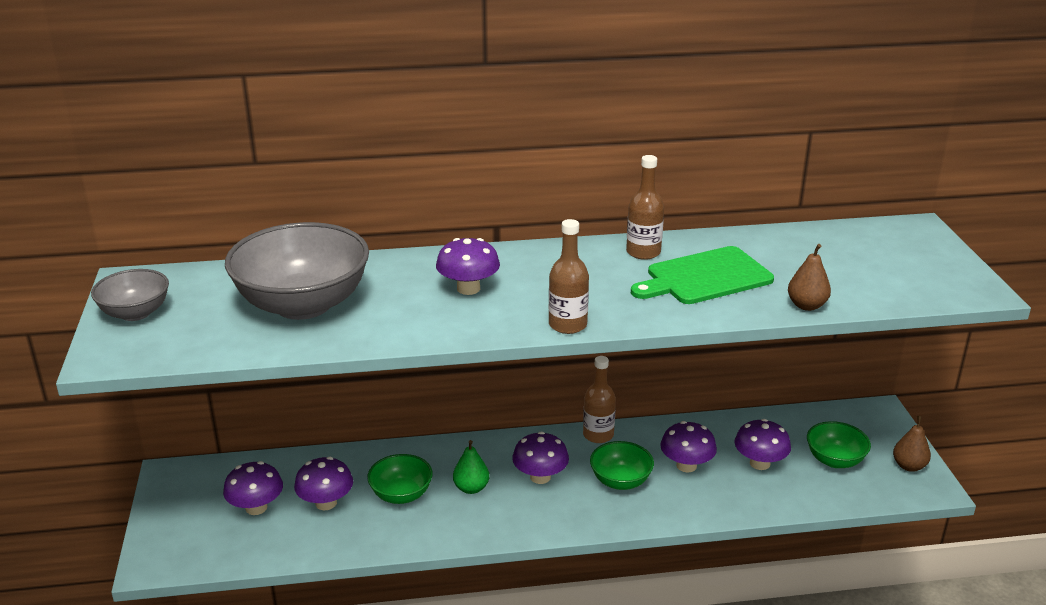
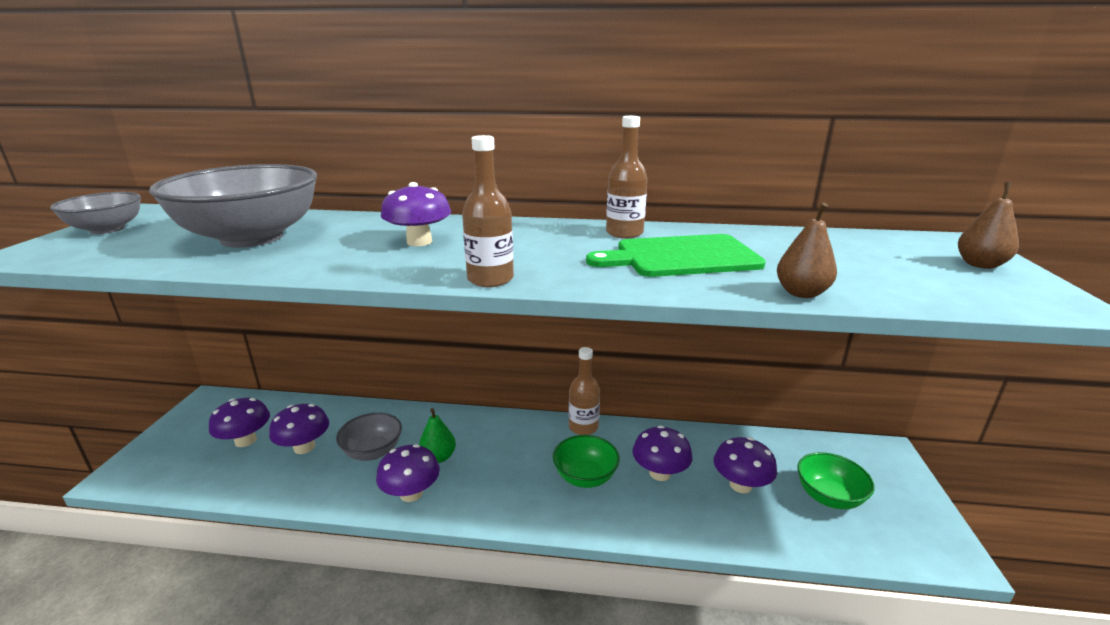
camera: 15 degrees right, 5 degrees down
(401, 494) = (373, 452): green bowl -> grey bowl
(540, 477) = (508, 458): purple mushroom -> purple mushroom (411, 493)
(909, 466) = (921, 521): brown pear -> brown pear (980, 265)

